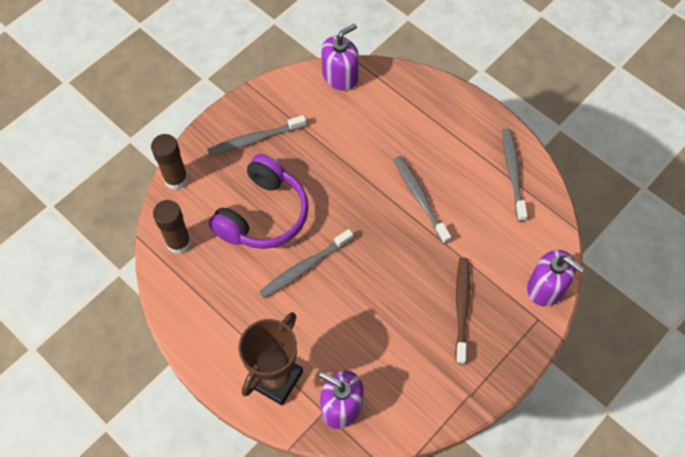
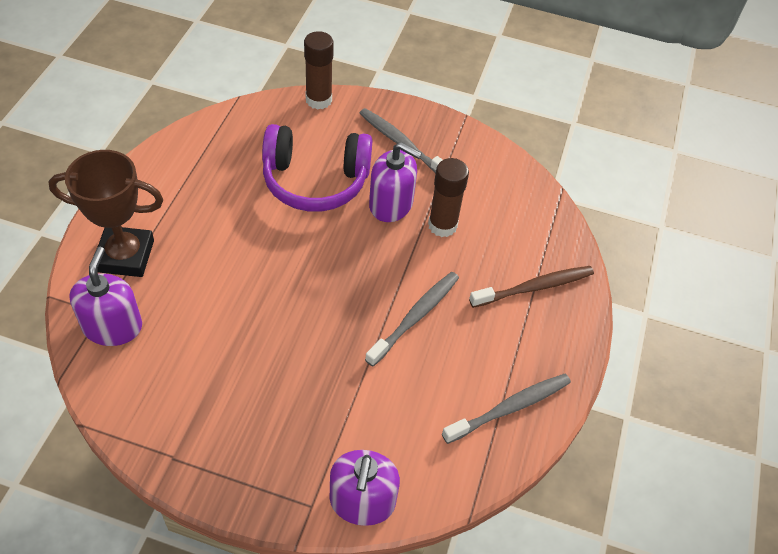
camera: 60 degrees right, 10 degrees down
(179, 242) = (248, 126): brown glue stick -> brown glue stick (442, 225)
(305, 267) = (269, 237): grey toothbrush -> none
(340, 76) = (529, 189): purple soap dispenser -> purple soap dispenser (391, 204)
(461, 308) = (287, 410): brown toothbrush -> brown toothbrush (534, 287)

